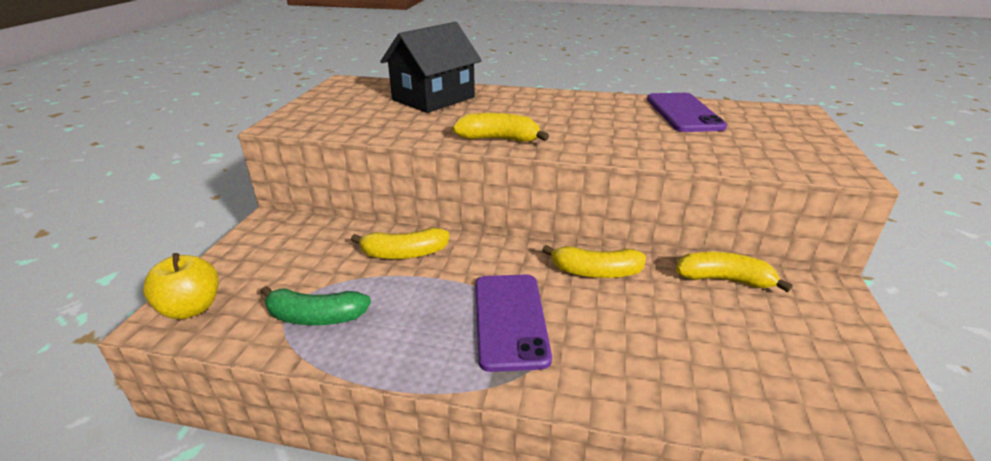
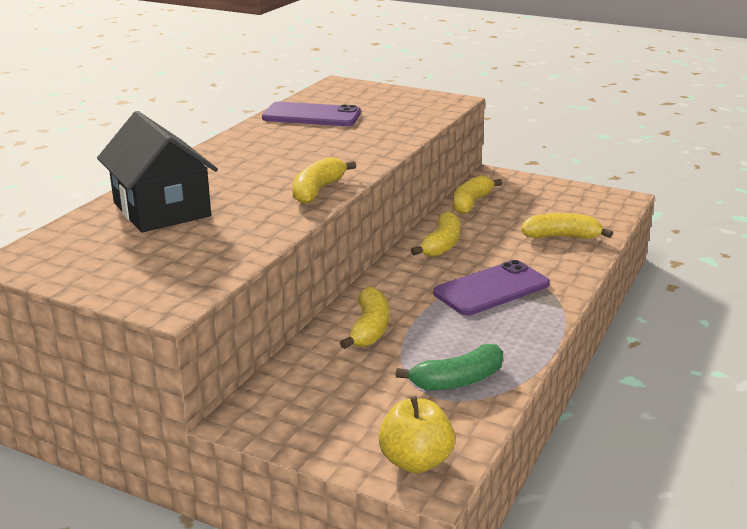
camera: 75 degrees left, 5 degrees down
(315, 317) = (457, 381): green banana -> green banana turned 45 degrees clockwise
(510, 320) = (491, 289): purple phone -> purple phone turned 45 degrees counterclockwise
(694, 372) = (561, 237): none -> yellow banana

